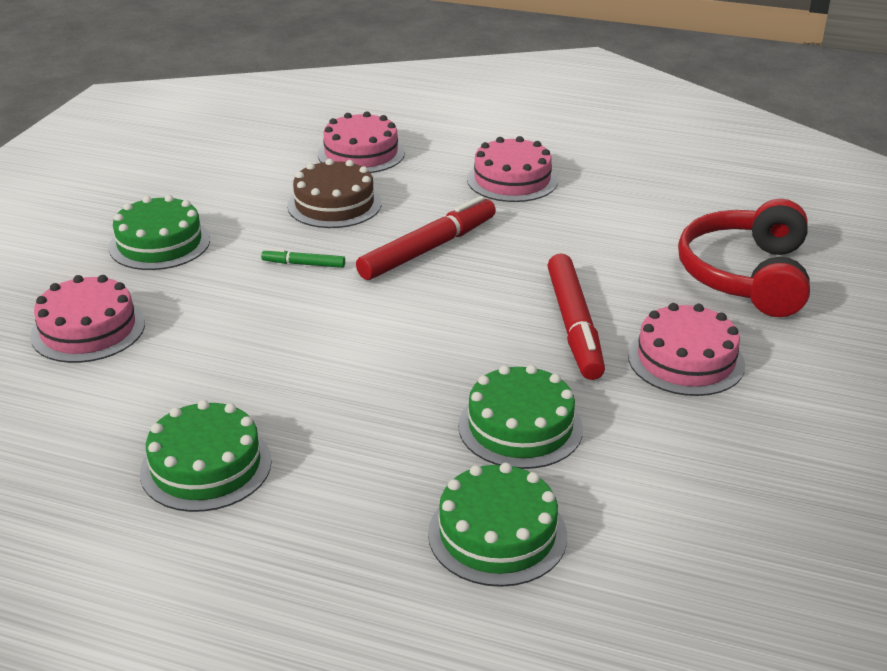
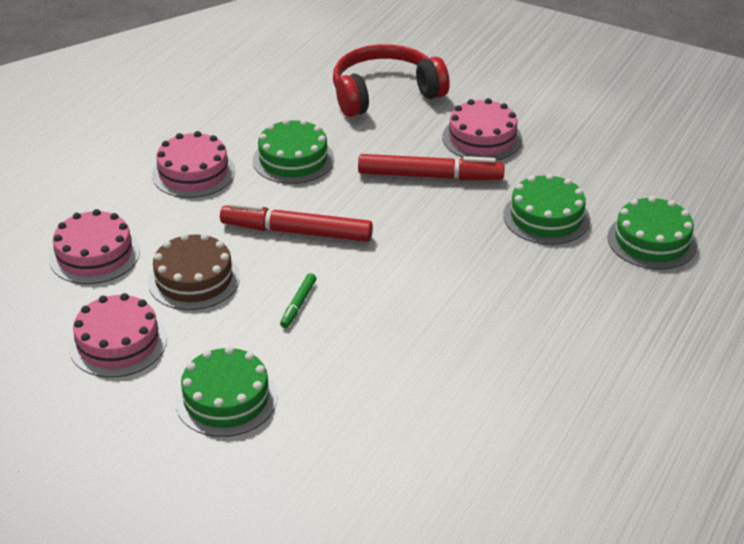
camera: 80 degrees left, 5 degrees up
(88, 329) = (372, 444): pink cake -> pink cake (118, 343)
(206, 466) = (576, 368): green cake -> green cake (293, 159)
(428, 249) = (296, 232): red marker -> red marker turned 45 degrees counterclockwise
(746, 276) = (384, 93): red headphones -> red headphones turned 135 degrees clockwise

